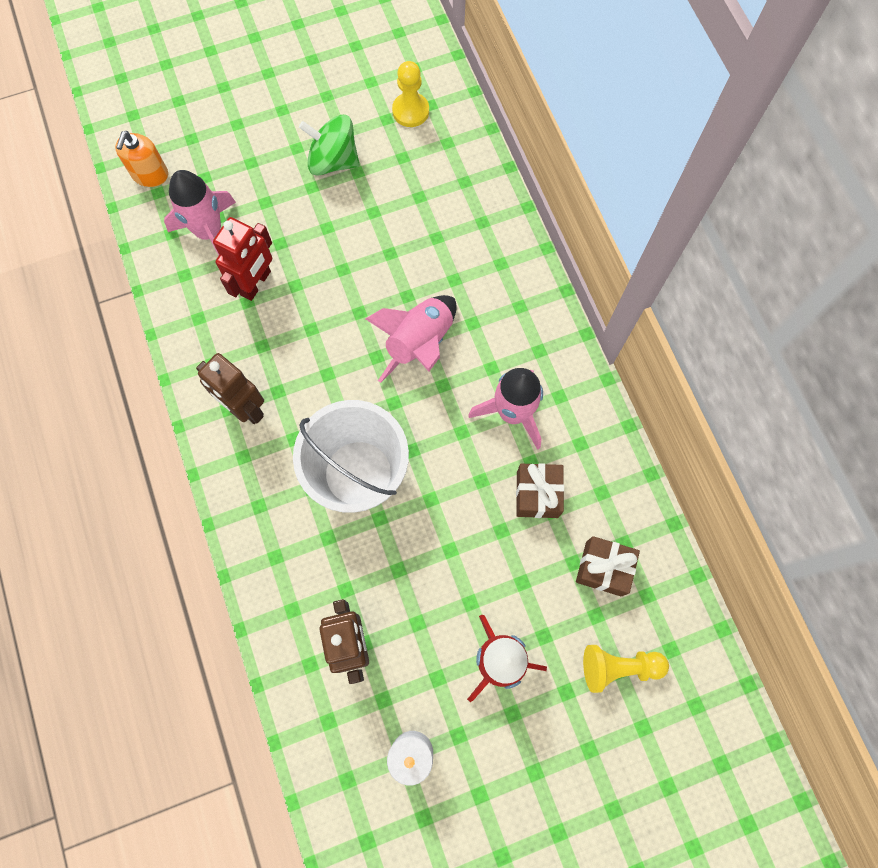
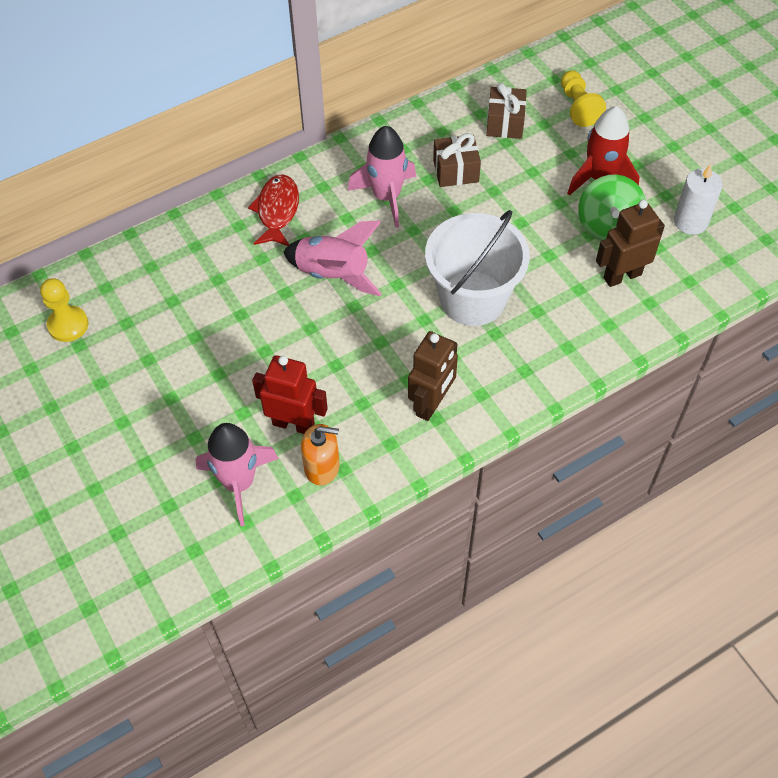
camera: 100 degrees left, 15 degrees down
(150, 174) = (171, 564): orange soap dispenser -> orange soap dispenser (322, 467)
(333, 161) = (136, 383): green spinning top -> green spinning top (608, 225)
(513, 301) = (277, 211): none -> red fish

